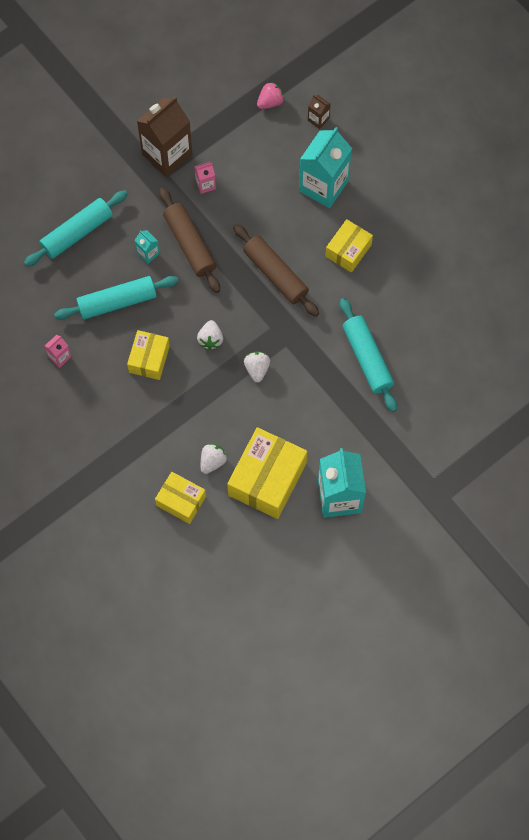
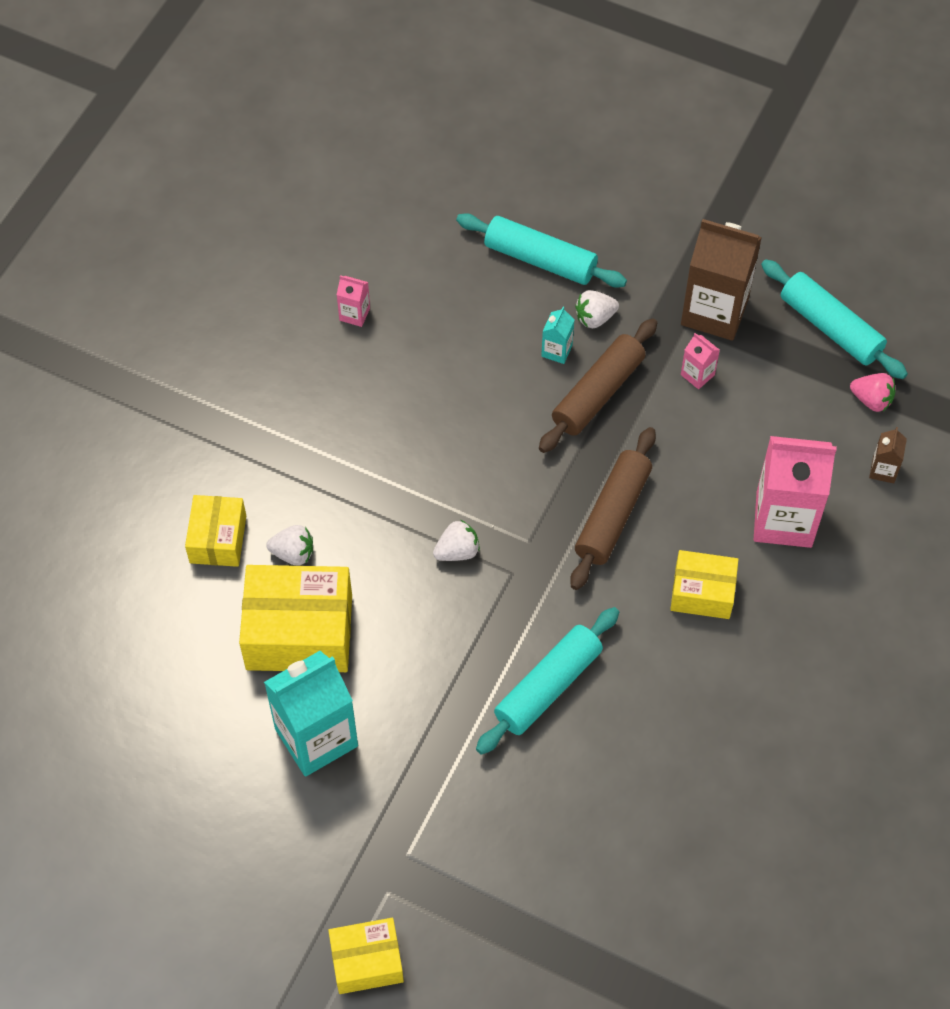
camera: 65 degrees right, 10 degrees down
(117, 302) = (467, 345): turquoise rolling pin -> turquoise rolling pin (830, 327)
(149, 359) = (404, 416): yellow box -> yellow box (367, 961)
(210, 339) = (471, 476): white strawberry -> white strawberry (595, 318)
(323, 186) = (784, 519): turquoise carton -> pink carton

